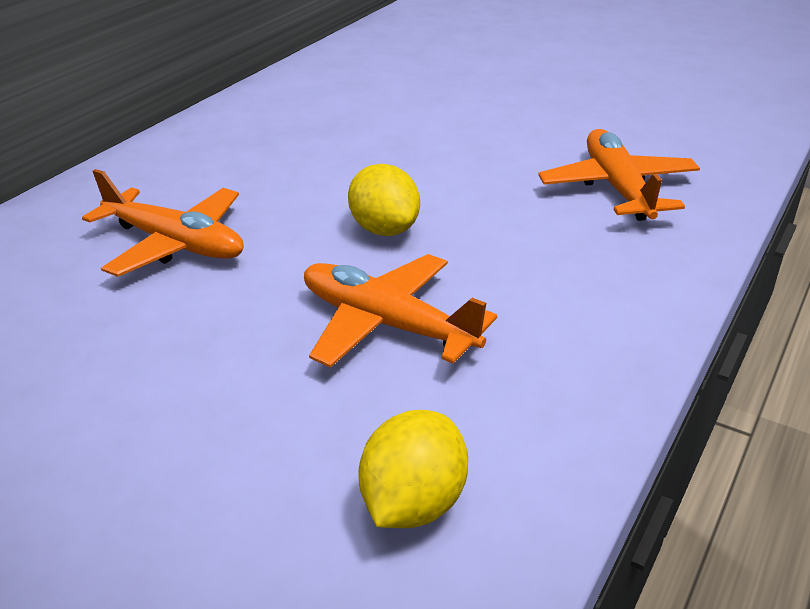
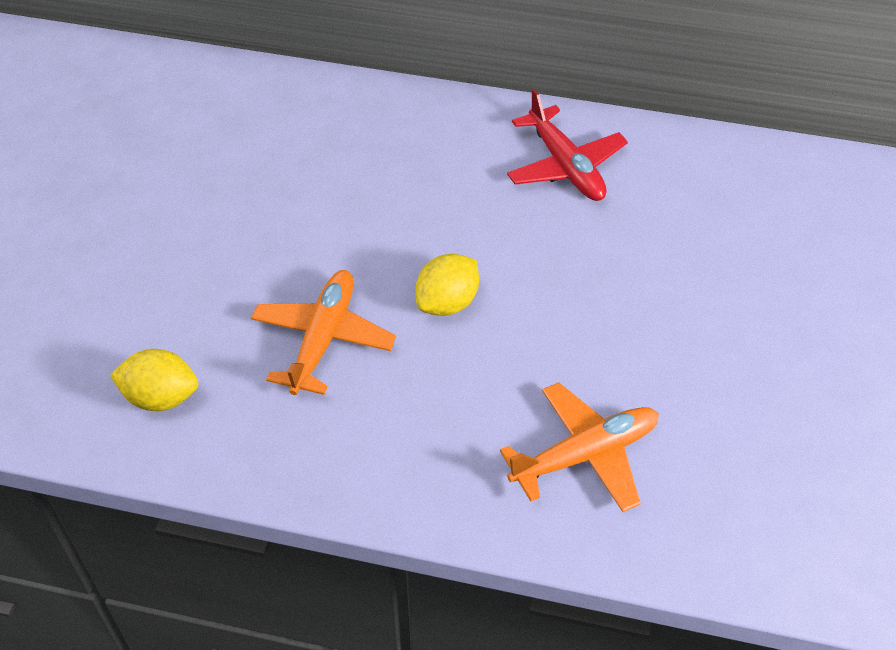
camera: 70 degrees right, 15 degrees up
(175, 244) = (383, 188): orange plane -> none
(250, 137) = (565, 166): none -> red plane

